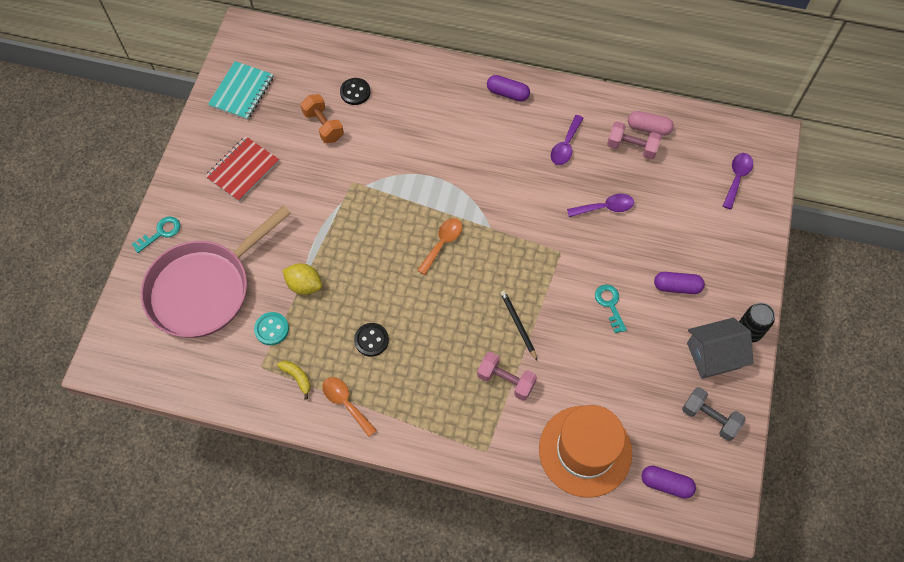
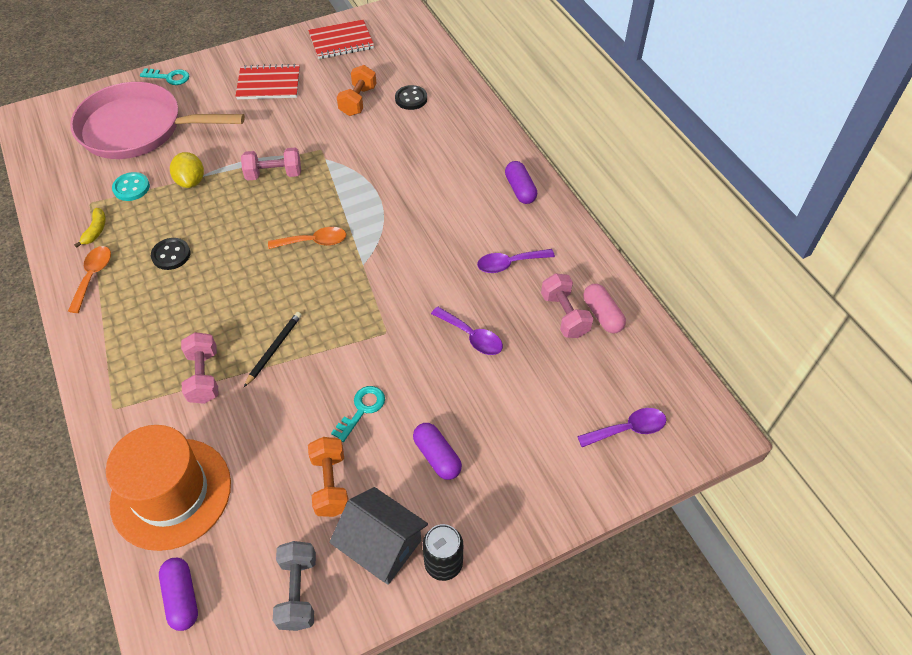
camera: 50 degrees right, 10 degrees down
(242, 92) = (341, 41): turquoise notebook -> red notebook
(350, 227) = (274, 174): none -> pink dumbbell
(650, 356) = (330, 484): none -> orange dumbbell

